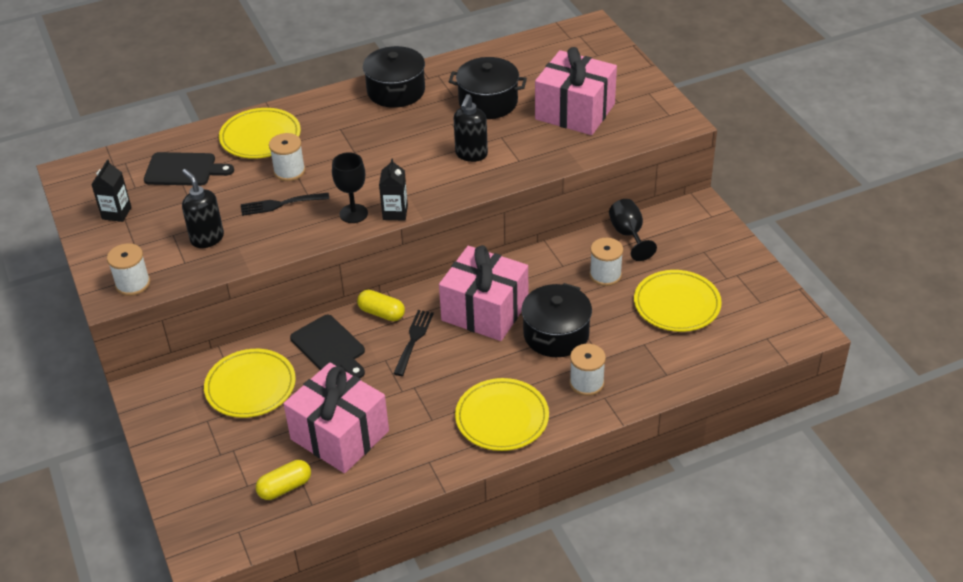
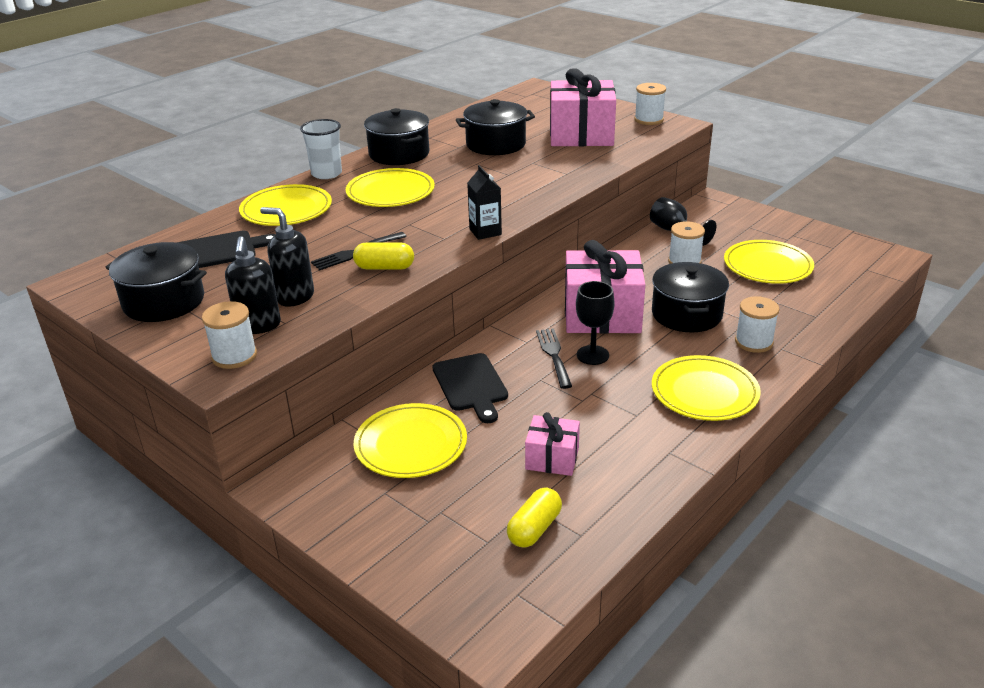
camera: 25 degrees left, 10 degrees down
(116, 213) = (164, 302): black carton -> black pot
(289, 171) = (342, 227): white spool -> white spool (649, 120)
(319, 100) = (326, 174): none -> white cup
(330, 347) = (471, 385): black cutting board -> black cutting board turned 45 degrees clockwise
(340, 435) = (552, 458): pink gift -> pink gift, size x0.52
(353, 213) = (442, 242): black goblet -> black goblet (592, 355)
(354, 140) = (390, 192): none -> yellow plate
(381, 313) = (500, 343): yellow capsule -> yellow capsule (384, 267)
(471, 154) = (517, 179): black soap dispenser -> black soap dispenser (258, 326)

